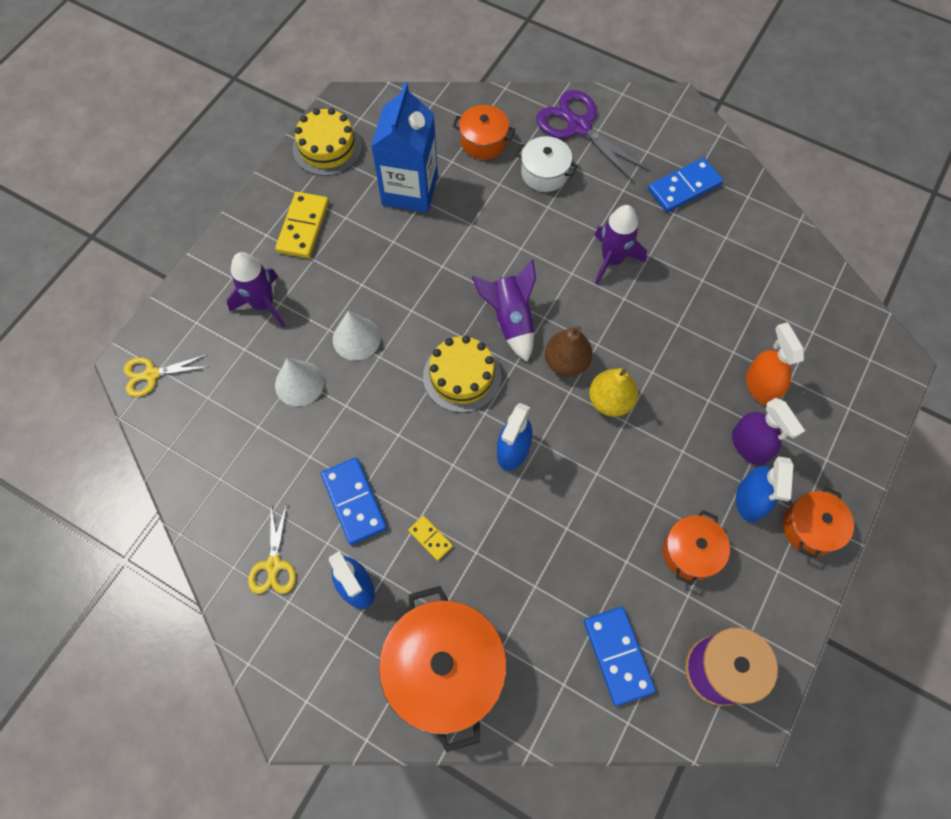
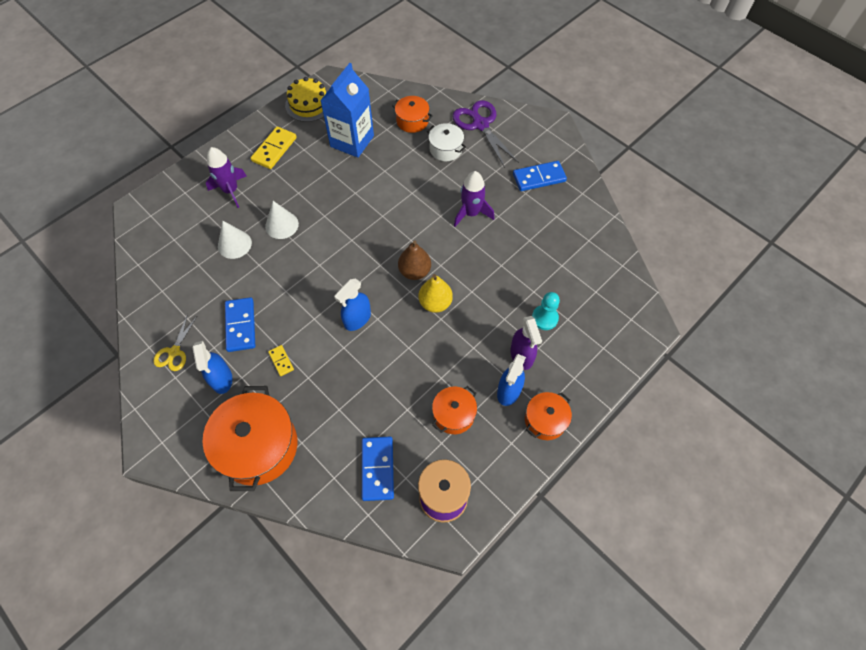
camera: 15 degrees right, 5 degrees down
(152, 374) = (145, 218): yellow scissors -> none
(462, 376) = (341, 264): yellow cake -> none
(510, 320) = (387, 236): purple rocket -> none
(760, 386) = (544, 318): orange spray bottle -> turquoise pawn

